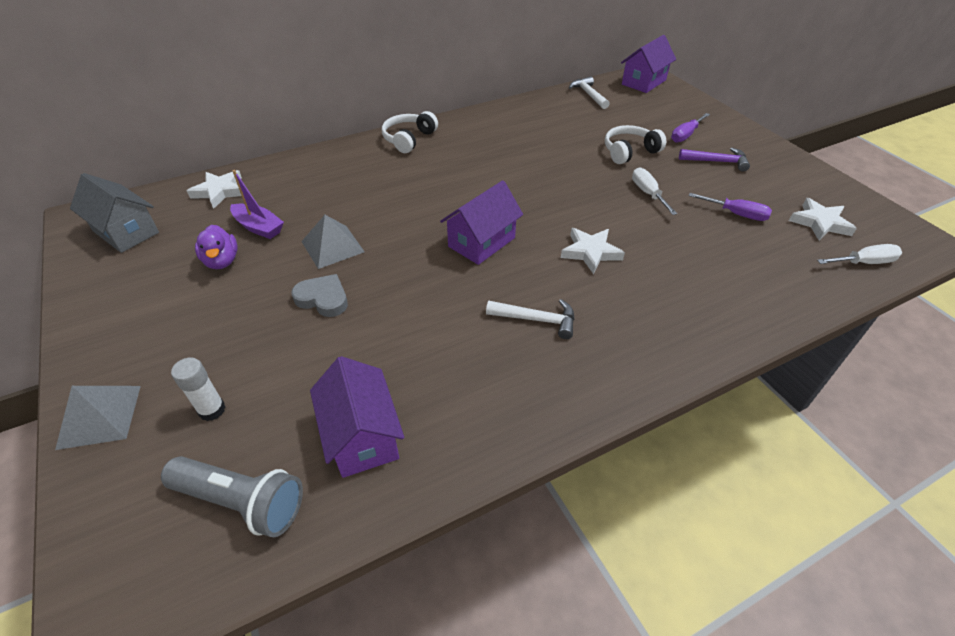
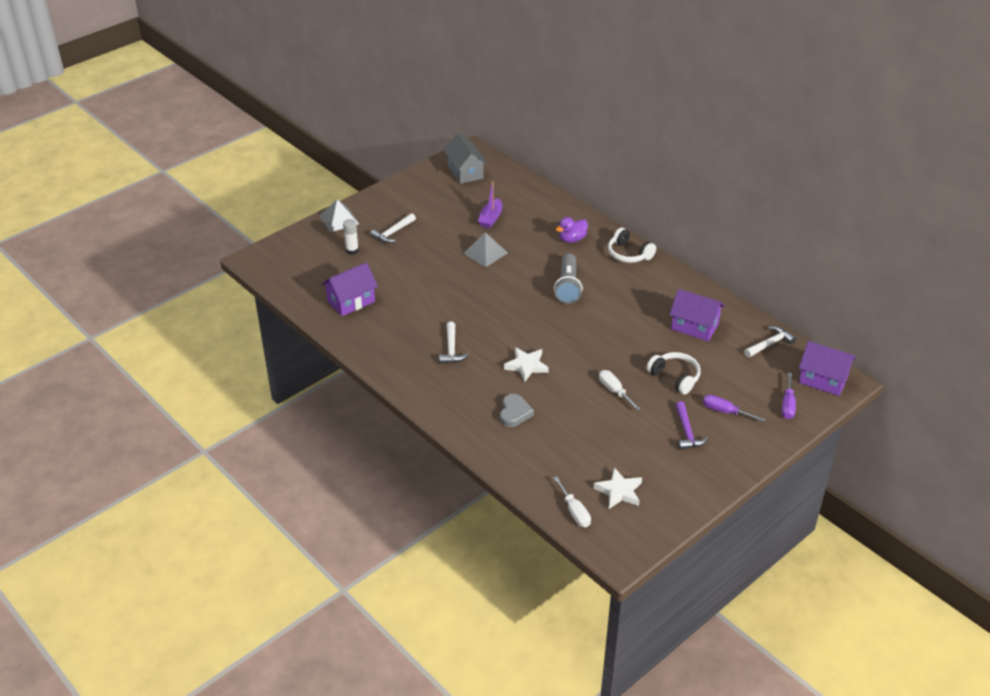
camera: 75 degrees right, 5 degrees down
(126, 232) = (465, 172): grey house -> grey house turned 45 degrees counterclockwise
(205, 341) = (393, 232): none -> white hammer
(220, 191) = (520, 191): white star -> none
(222, 261) = (455, 216): purple duck -> purple duck (572, 239)
(242, 502) = (308, 276): grey flashlight -> grey flashlight (568, 286)
(323, 299) = (438, 262): grey heart -> grey heart (514, 413)
(408, 139) = (628, 254): white headphones -> white headphones turned 150 degrees counterclockwise
(481, 242) = (516, 314): purple house -> purple house (694, 327)
(648, 193) = (614, 391): white screwdriver -> white screwdriver turned 90 degrees counterclockwise
(736, 214) = (609, 442): purple screwdriver -> purple screwdriver (787, 405)

